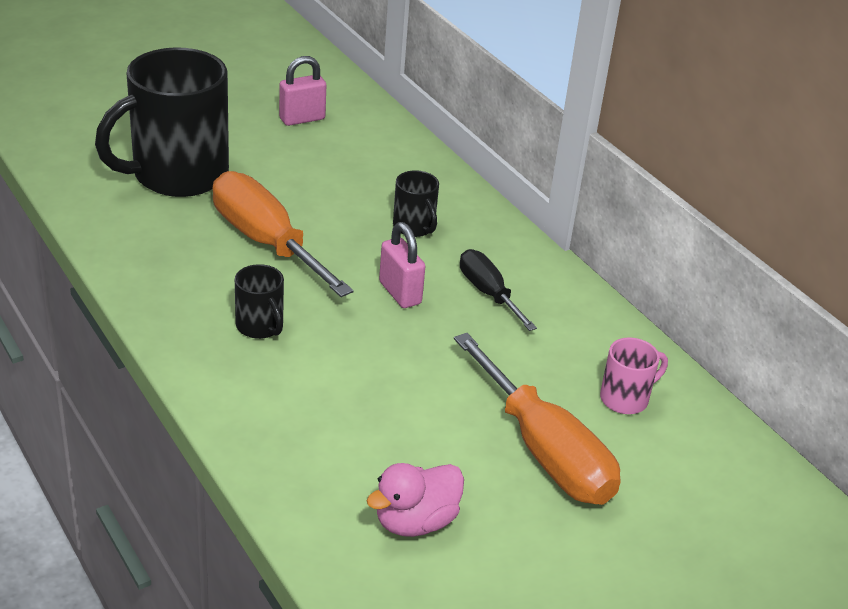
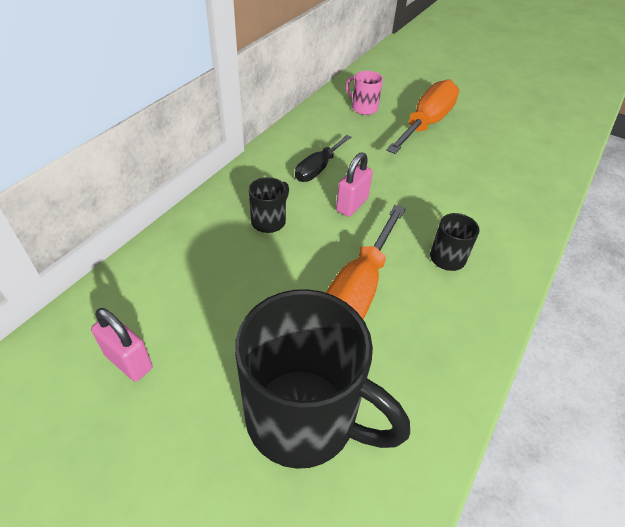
camera: 115 degrees left, 10 degrees up
(415, 521) = (513, 149): pink duck -> none

